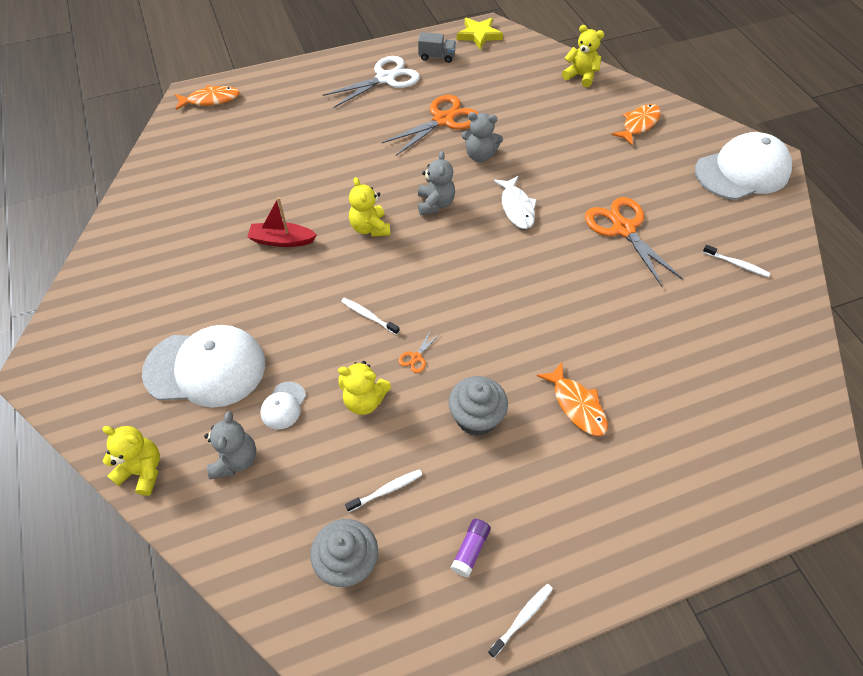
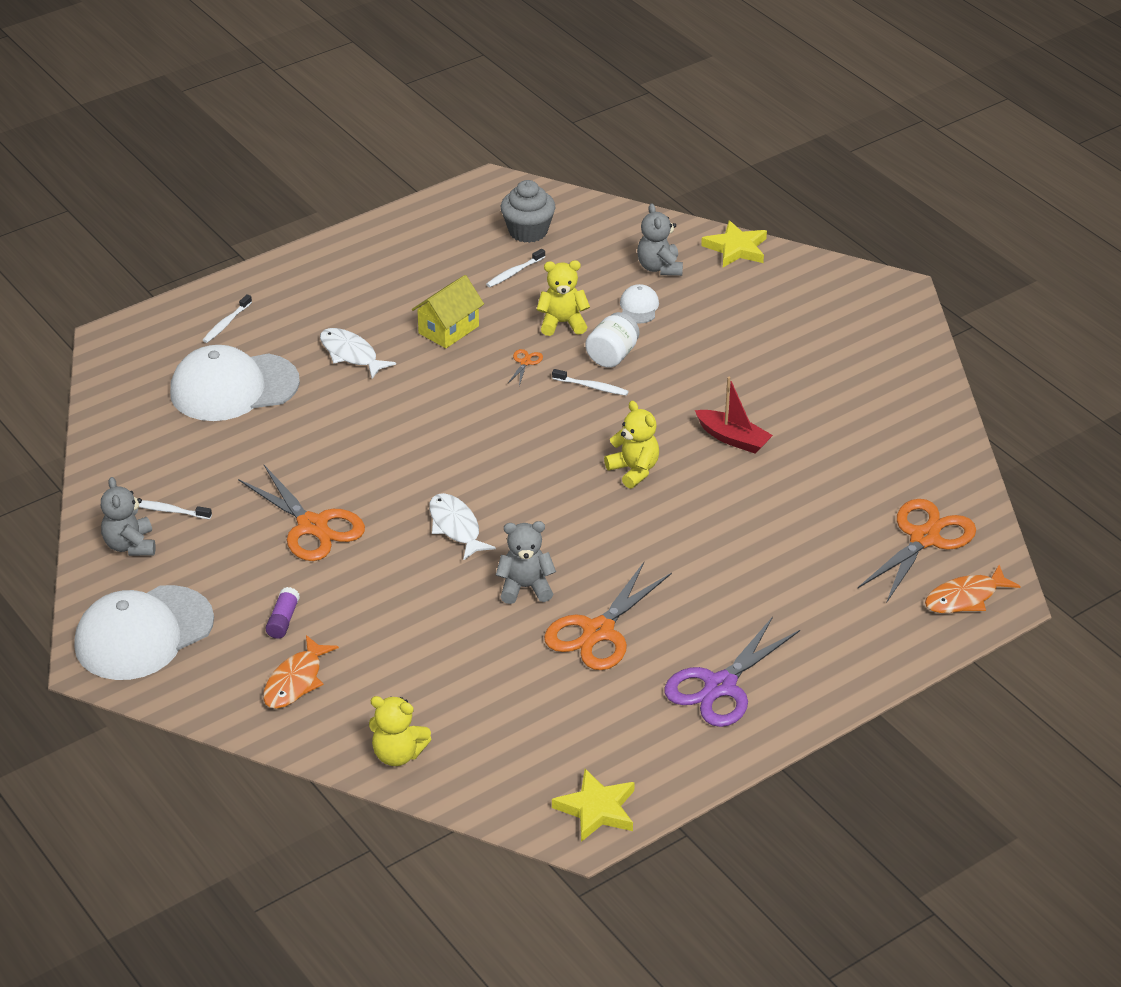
camera: 165 degrees right, 15 degrees down
(142, 471) = (736, 248): yellow teddy bear -> yellow star
(204, 139) = (924, 538): none -> orange scissors
(205, 368) = (734, 319): white cap -> white cap (234, 387)
(282, 240) = (733, 439): red boat -> red boat turned 45 degrees clockwise
(336, 348) = (612, 355): none -> white jar
(385, 78) = (720, 686): white scissors -> purple scissors
(435, 204) = (563, 512): grey teddy bear -> grey teddy bear (130, 545)
(437, 56) = (654, 747): grey truck -> none
(470, 550) = (429, 253): purple glue stick -> purple glue stick (283, 620)
(476, 417) = (448, 329): grey cupcake -> yellow house
(522, 618) = (378, 228): white toothbrush -> white toothbrush (226, 323)
(576, 405) = (351, 354): orange fish -> white fish

